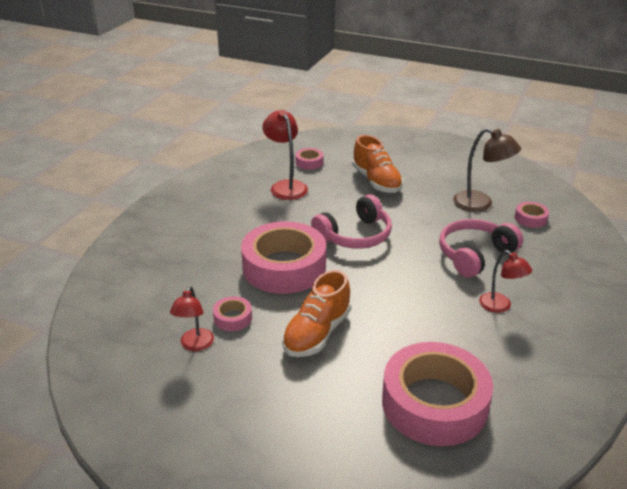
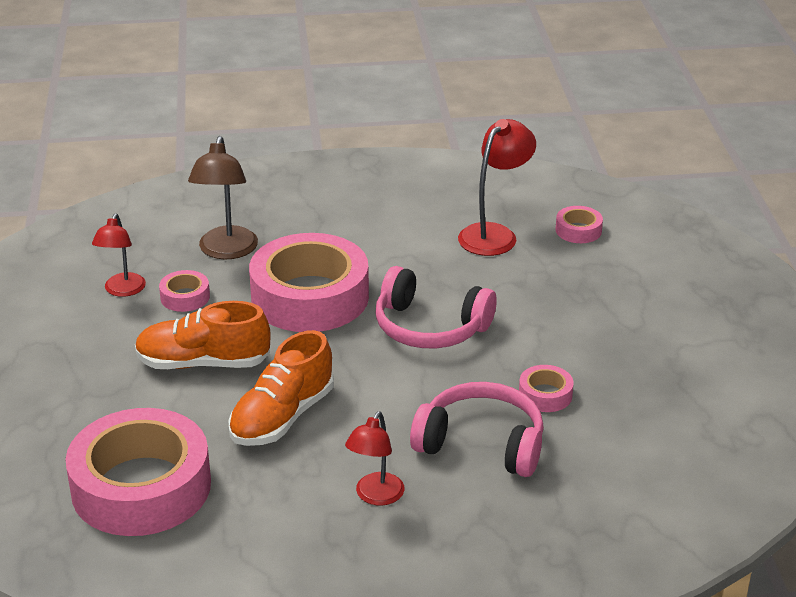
camera: 60 degrees right, 0 degrees up
(195, 345) = (122, 290): red lamp -> red lamp turned 60 degrees counterclockwise
(376, 181) = (591, 302): orange shoe -> orange shoe (282, 417)
(480, 204) = (631, 415): brown lamp -> brown lamp (226, 251)
(530, 218) = (642, 476): pink tape -> pink tape (545, 395)

